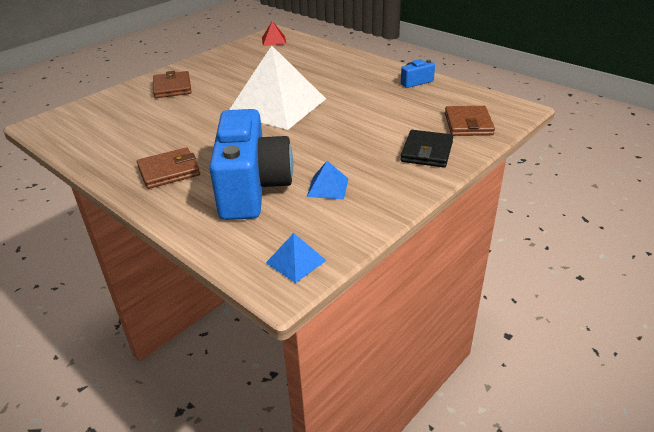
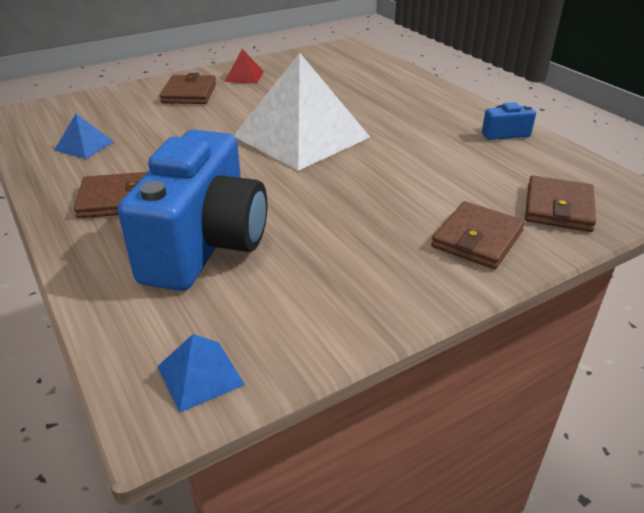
camera: 15 degrees right, 0 degrees up
(273, 40) = (342, 54): red pyramid -> red pyramid (244, 76)
(327, 187) = (307, 265): blue pyramid -> blue pyramid (84, 146)
(426, 152) = (477, 239): black wallet -> brown wallet

